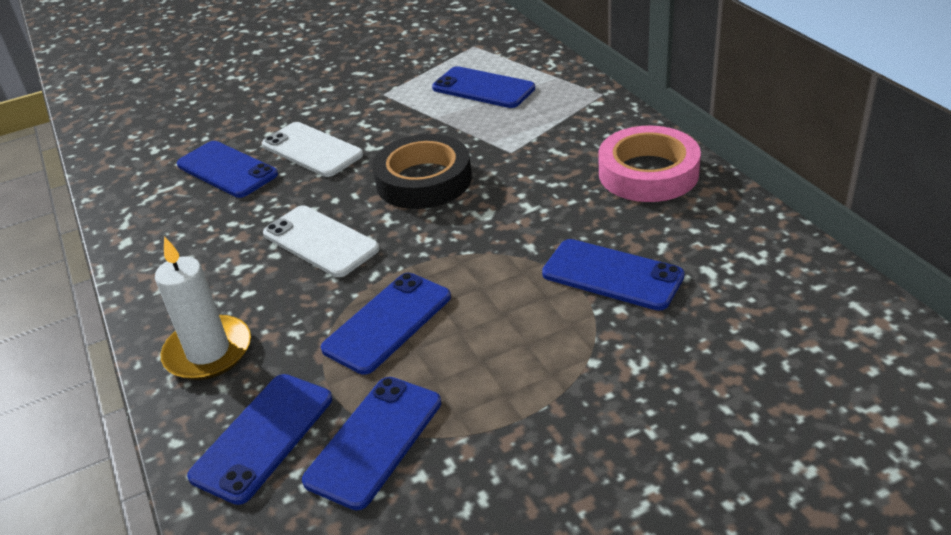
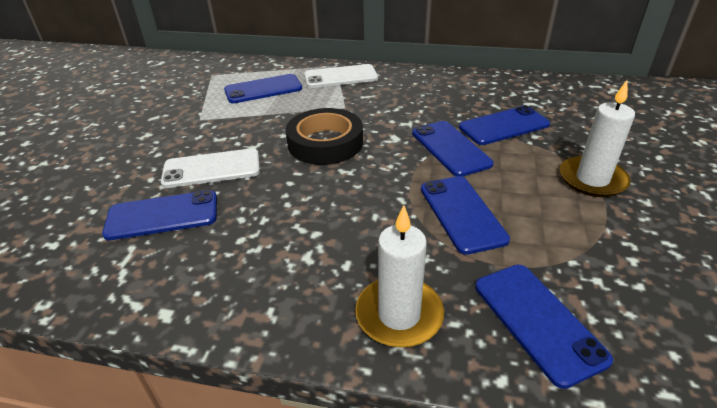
camera: 55 degrees left, 0 degrees up
(320, 241) = (331, 206): white phone -> white phone (340, 77)
(374, 441) = (584, 266): blue phone -> blue phone (450, 148)
(562, 392) = (592, 179): none -> white candle
(648, 173) = (427, 83): pink tape -> none

